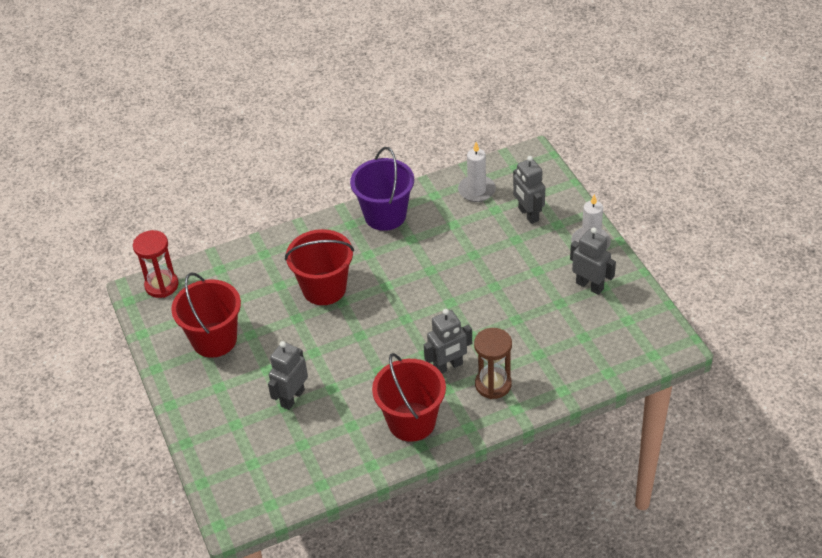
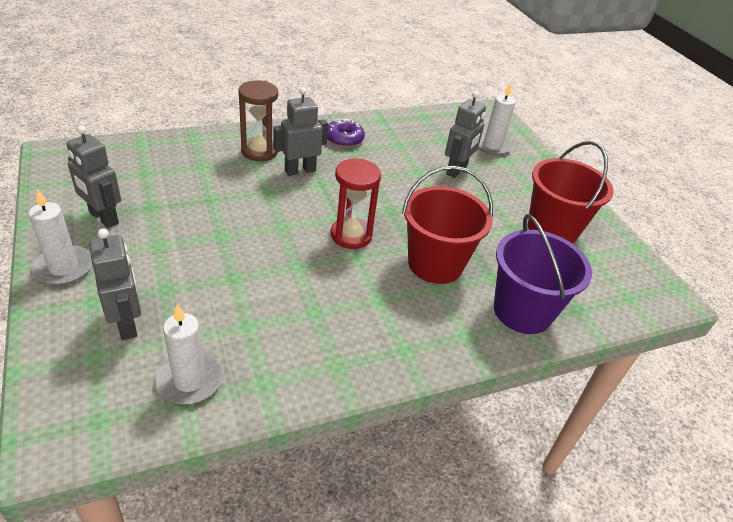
camera: 175 degrees right, 5 degrees down
(161, 285) = (644, 298): red hourglass -> red hourglass (351, 235)
(246, 445) = (492, 146): none -> white candle
(385, 215) = (349, 356): purple bucket -> purple bucket (522, 311)
(411, 421) = (344, 139): red bucket -> purple donut

